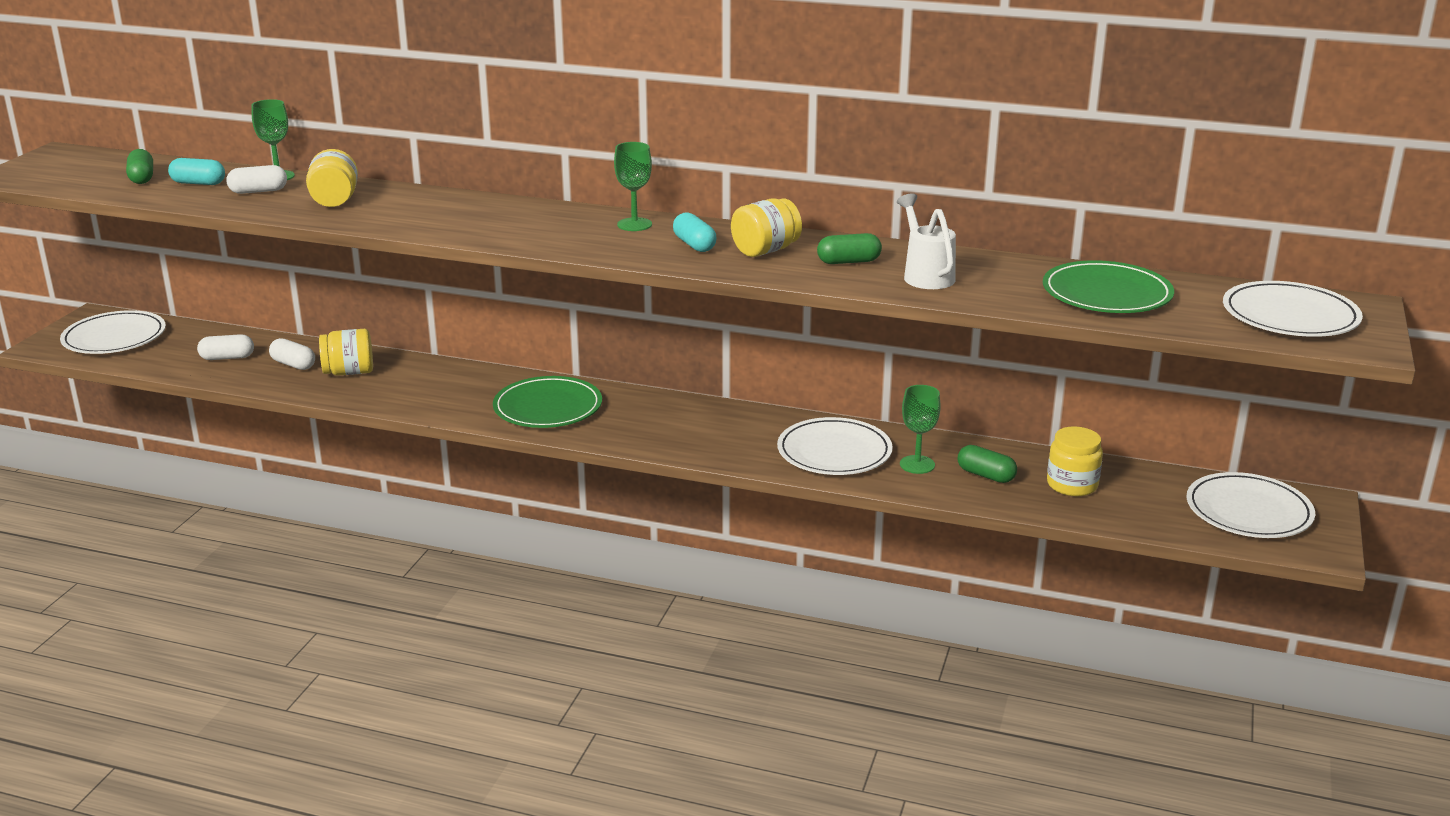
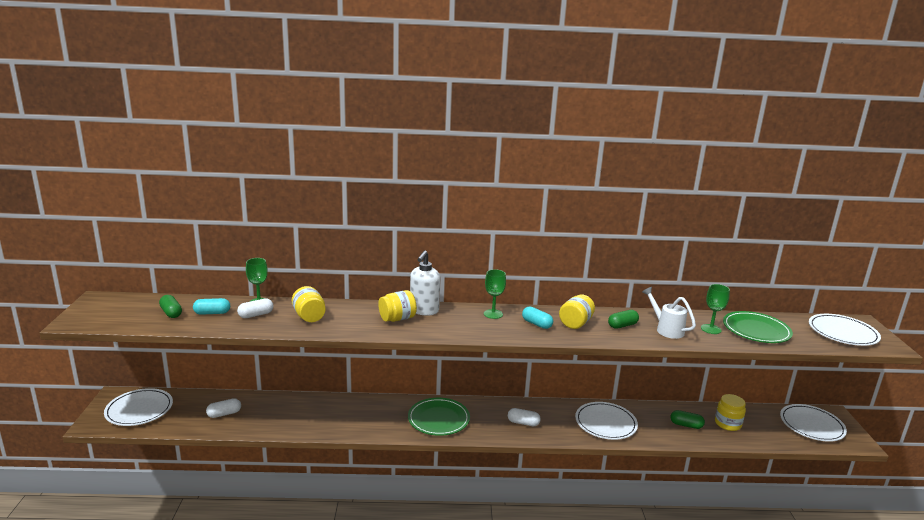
camera: 20 degrees left, 5 degrees down
(293, 364) = (269, 412): white capsule -> white capsule (523, 423)
(349, 372) = (307, 413): yellow jar -> yellow jar (397, 319)
(523, 210) = (424, 311): none -> white soap dispenser
(917, 464) = (650, 424): green goblet -> green goblet (711, 329)

